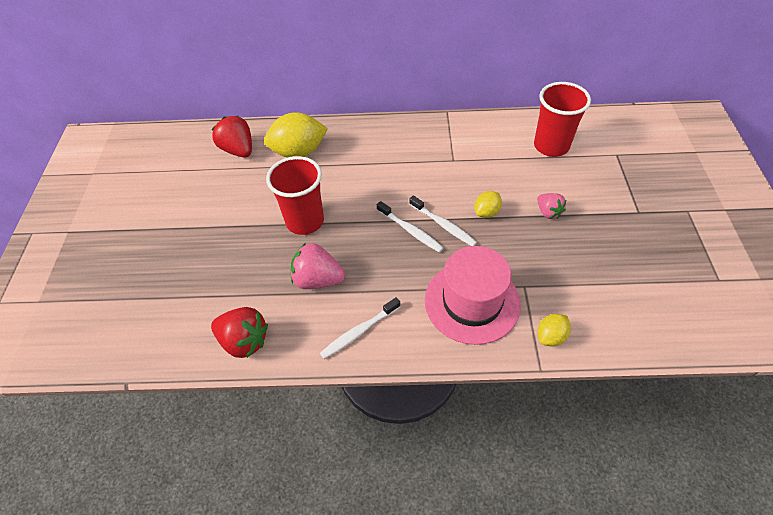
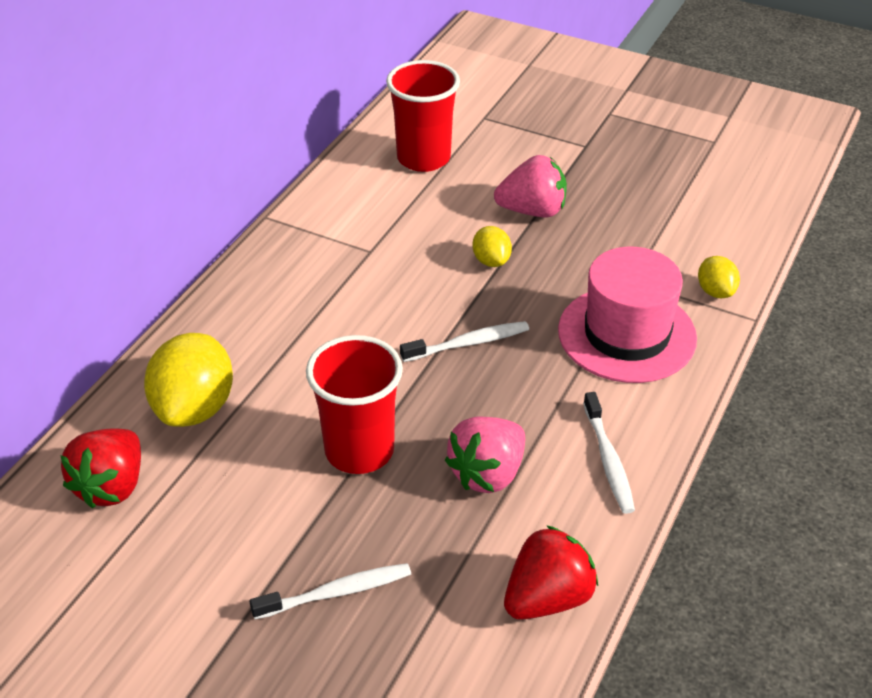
camera: 65 degrees left, 10 degrees down
(238, 150) = (112, 486): red strawberry -> red strawberry turned 60 degrees counterclockwise
(443, 225) = (482, 308): white toothbrush -> white toothbrush (336, 592)
(548, 212) = (532, 211): pink strawberry -> pink strawberry, size x1.62

